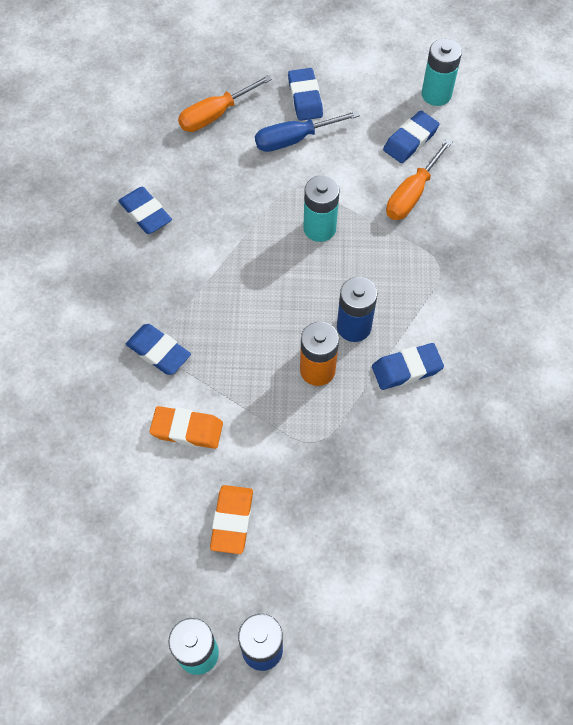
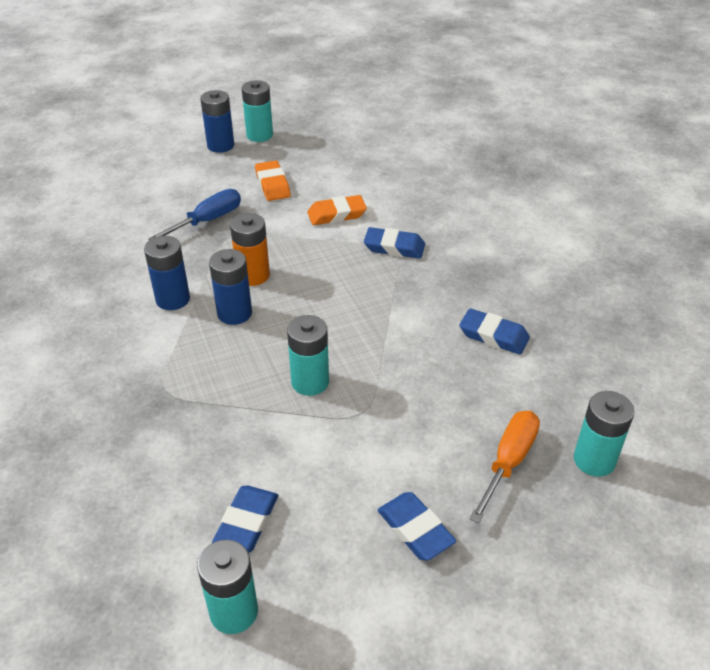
camera: 155 degrees right, 20 degrees down
(158, 95) = (594, 460): none -> turquoise battery
(295, 139) = (394, 468): blue screwdriver -> blue screwdriver (207, 221)
(406, 369) = (173, 299): blue eraser -> blue battery
(412, 194) = (220, 454): orange screwdriver -> none

